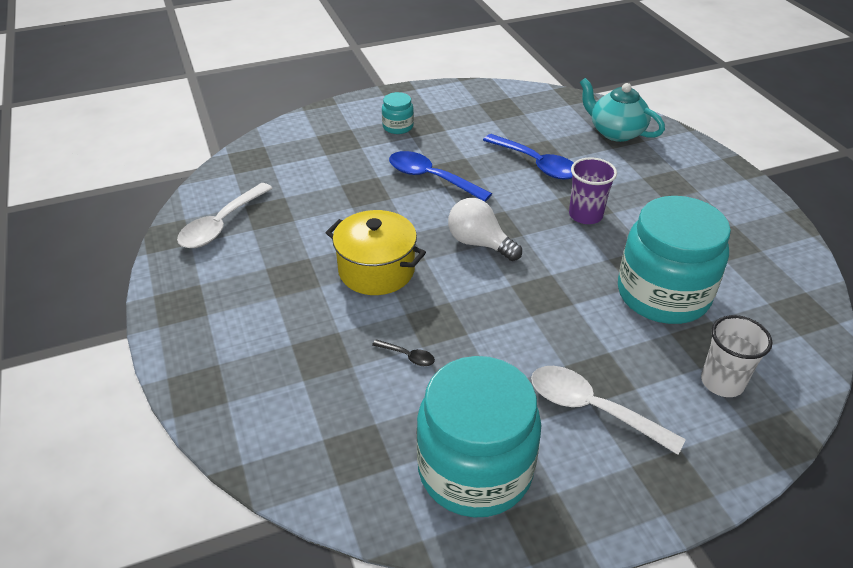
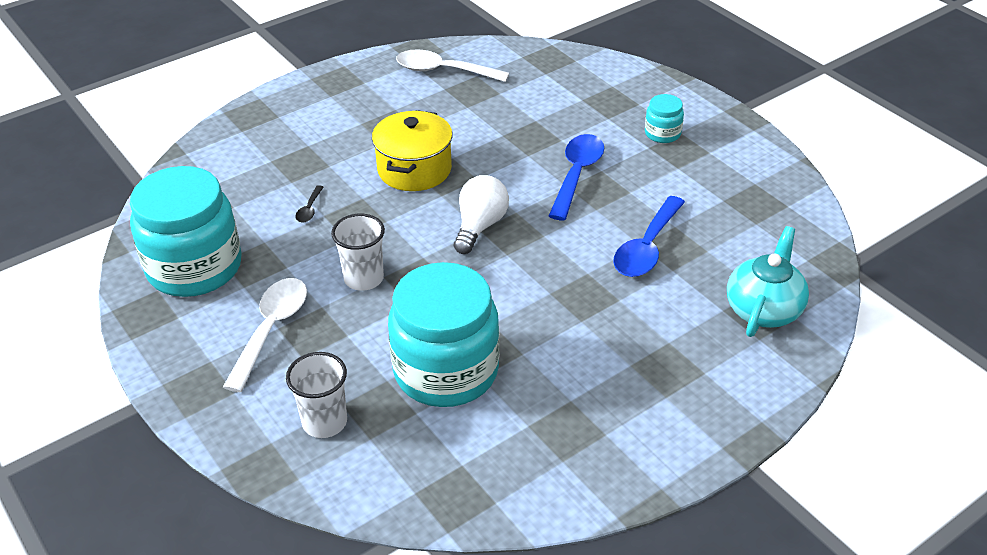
camera: 75 degrees right, 0 degrees up
(531, 329) = (364, 278): none -> white cup
(585, 215) = (564, 298): purple cup -> none

